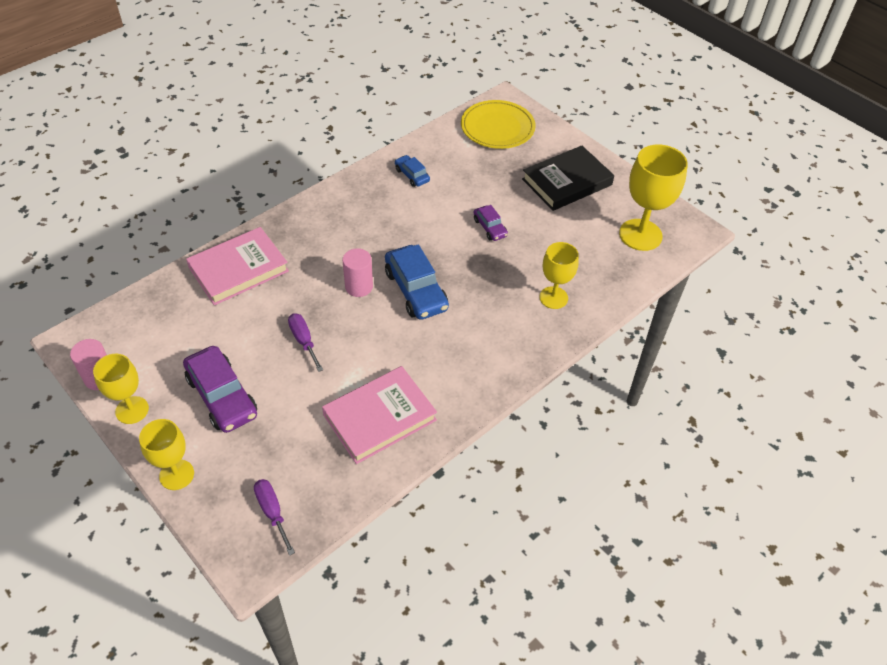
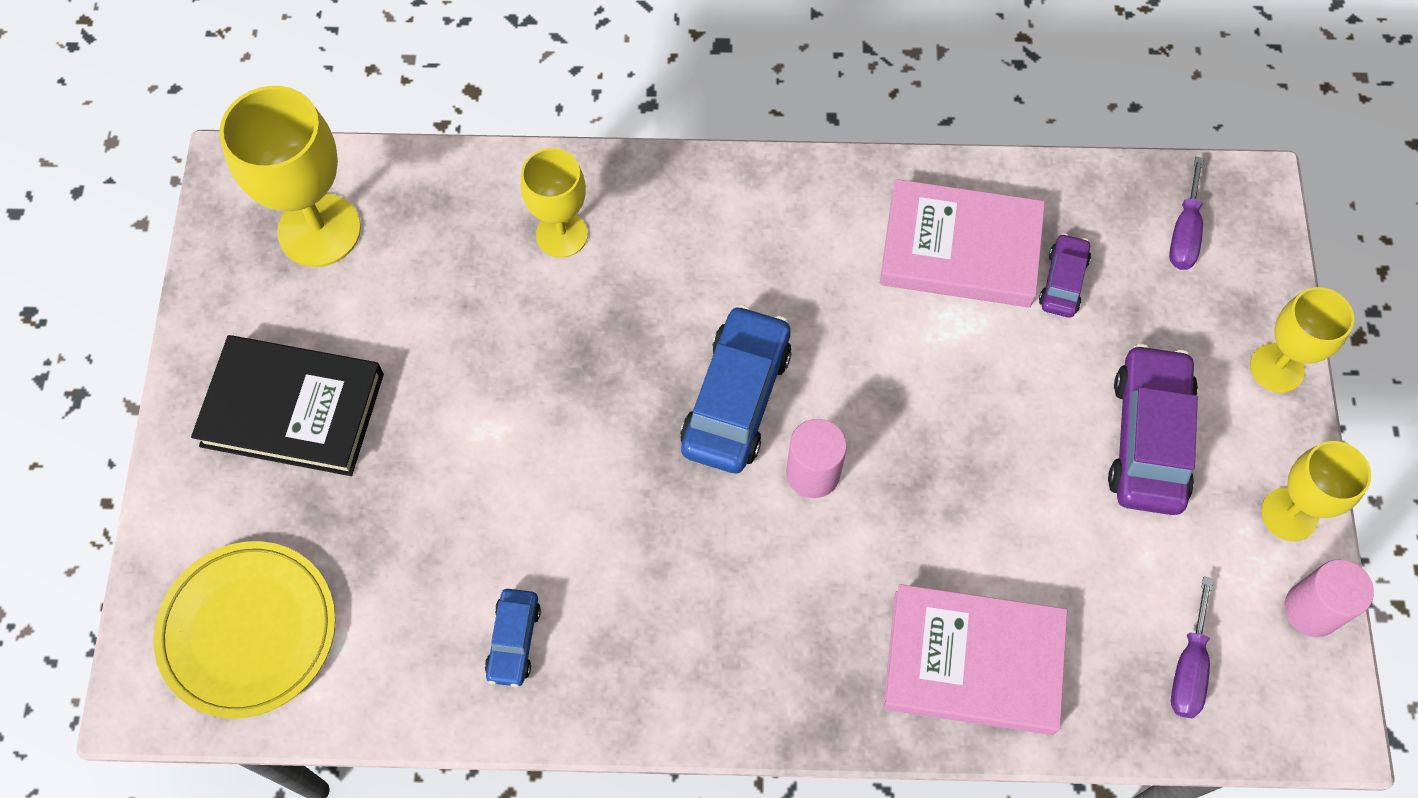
camera: 135 degrees left, 15 degrees up
(304, 341) = (970, 441): purple screwdriver -> purple screwdriver (1188, 667)
(490, 228) = (512, 421): purple car -> purple car (1063, 282)

